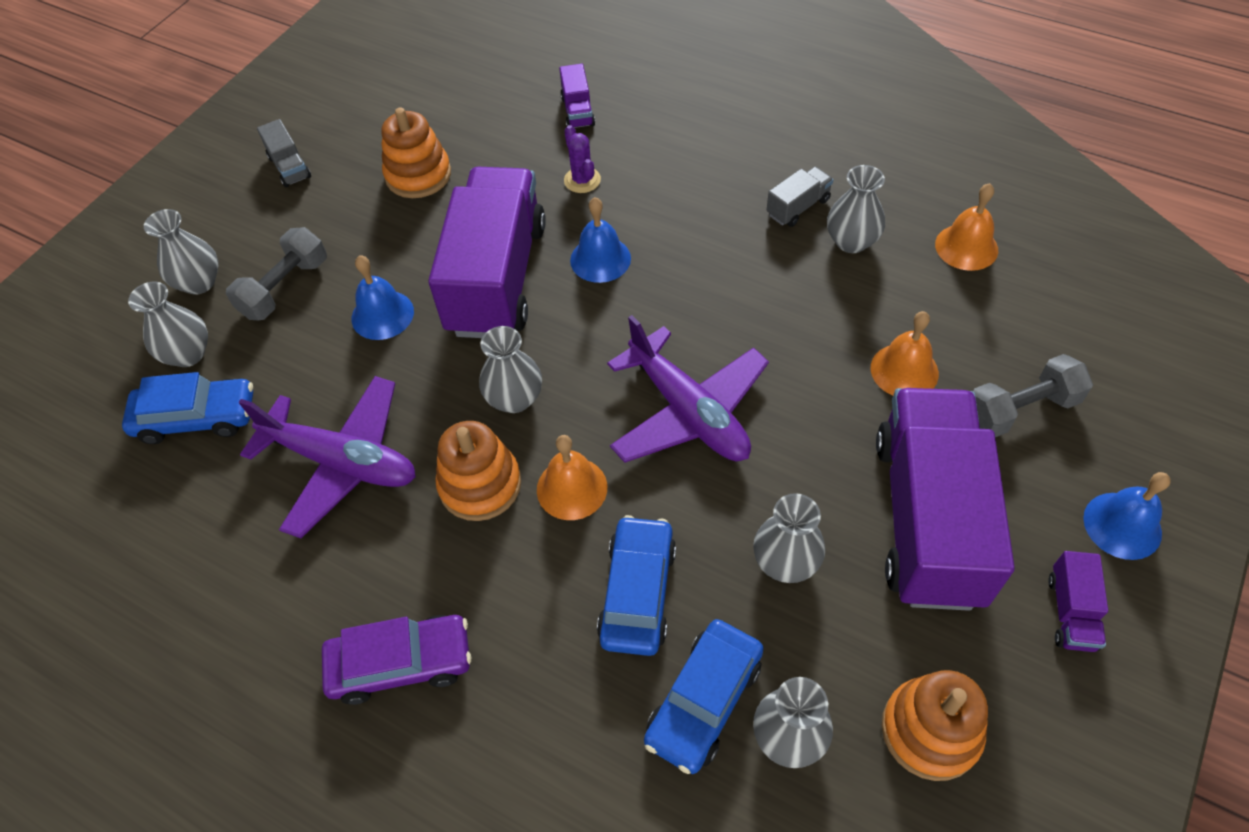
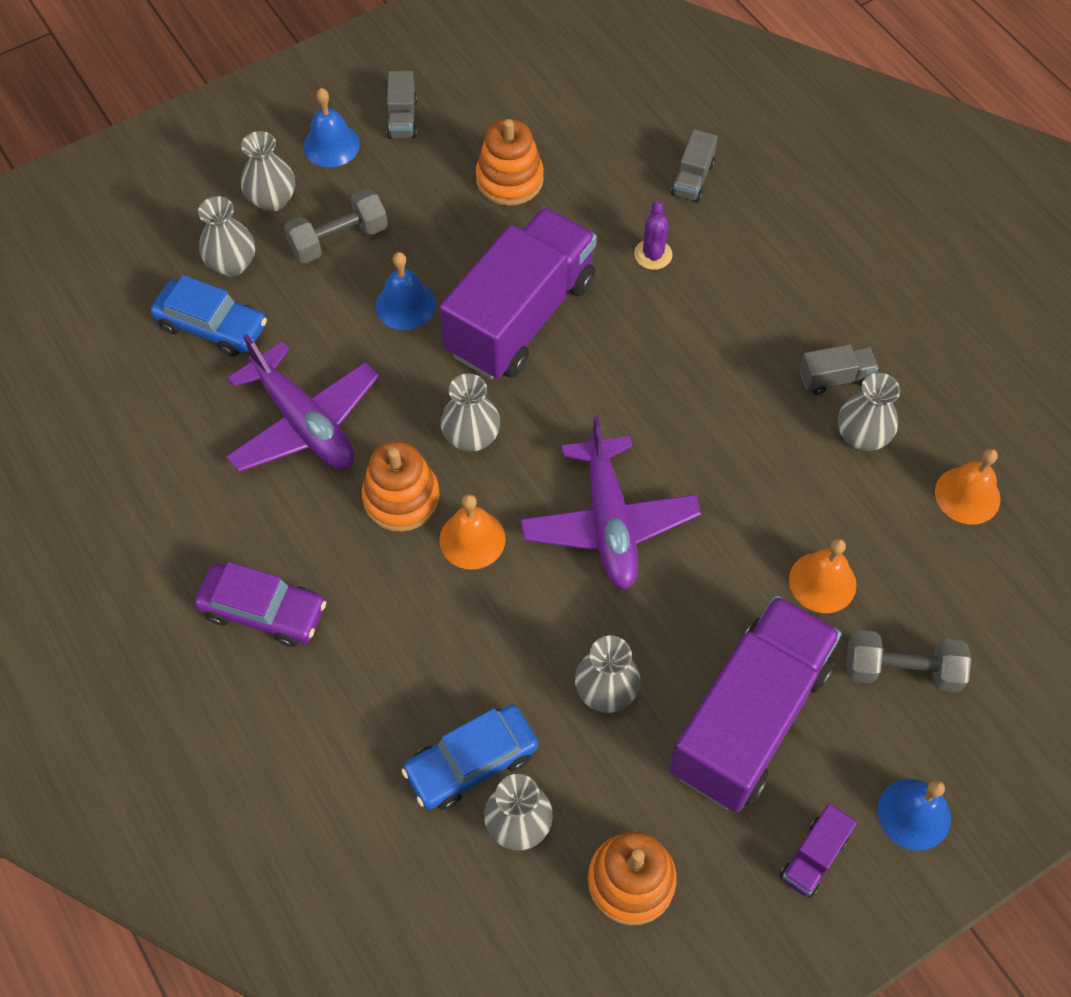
camera: 25 degrees right, 5 degrees up
(577, 111) = (692, 179): purple truck -> grey truck
(600, 259) = (621, 342): blue bell -> blue bell (331, 145)
(638, 592) = (473, 652): blue car -> none

